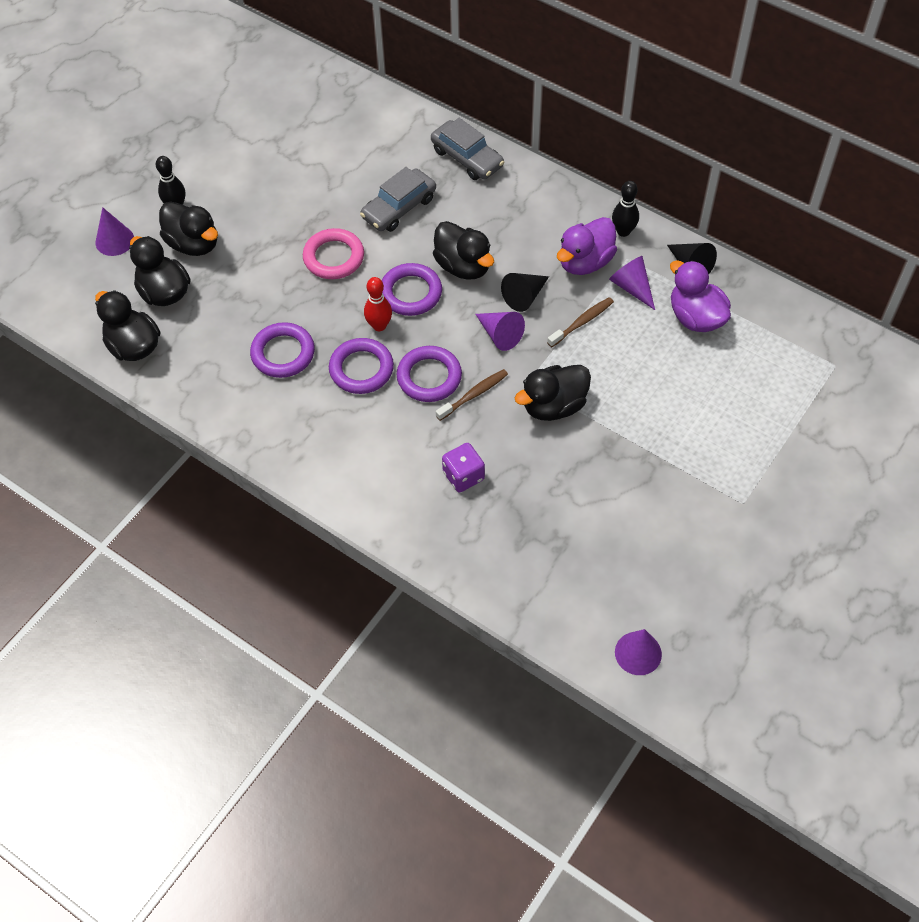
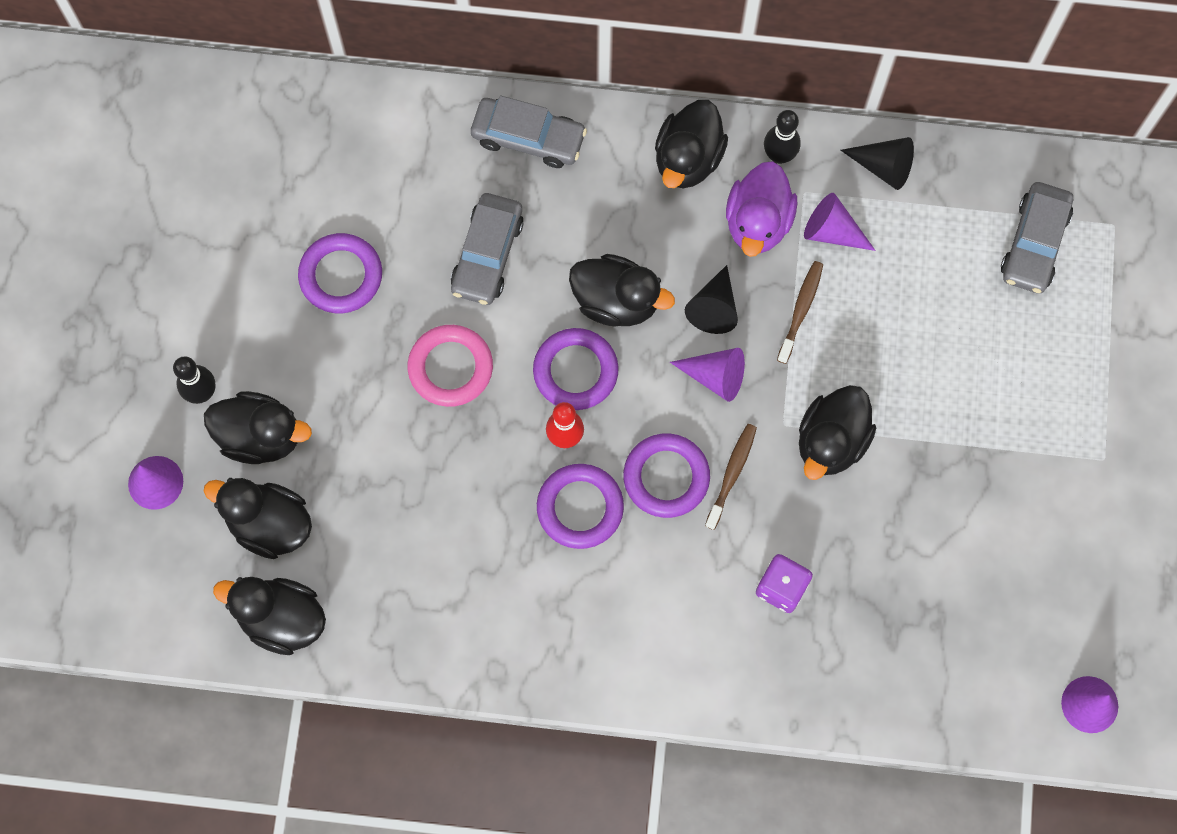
camera: 30 degrees left, 15 degrees up
(283, 353) = (472, 534): purple ring -> purple ring (341, 276)
(561, 209) = (688, 159): none -> black duck
(695, 317) = (927, 237): purple duck -> none
(770, 352) = (1034, 243): none -> grey car

